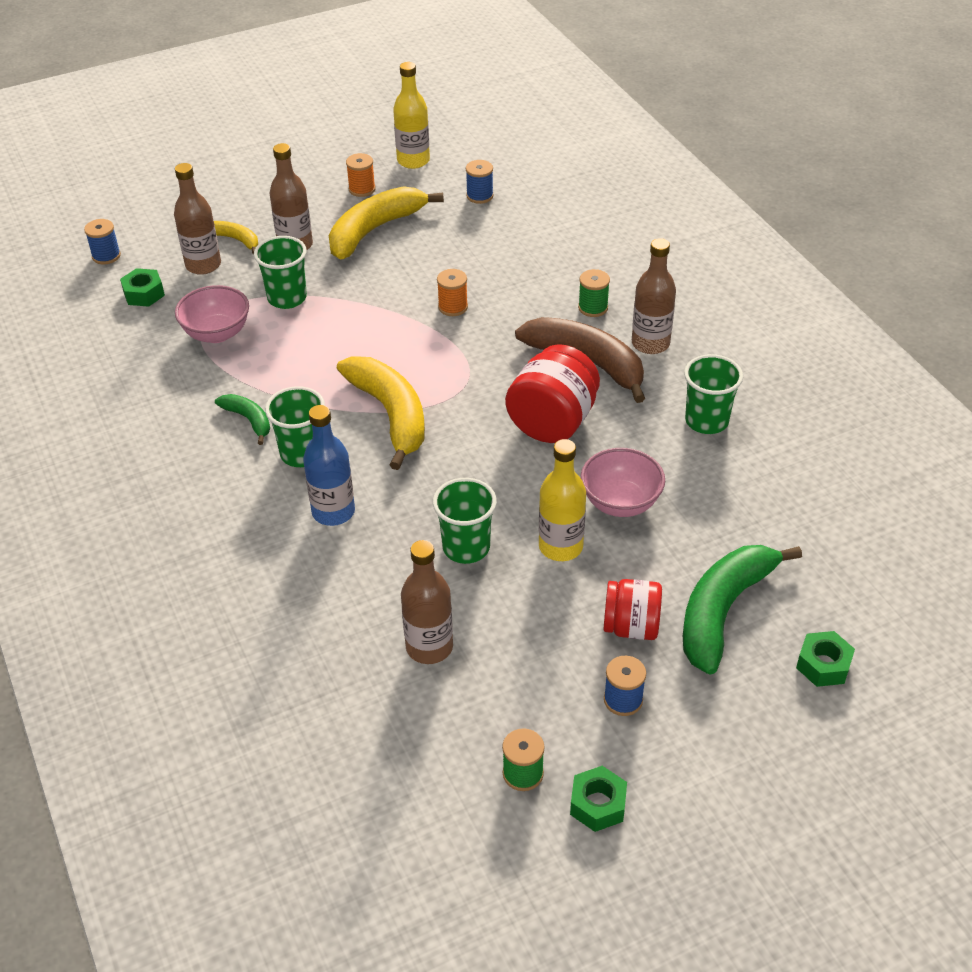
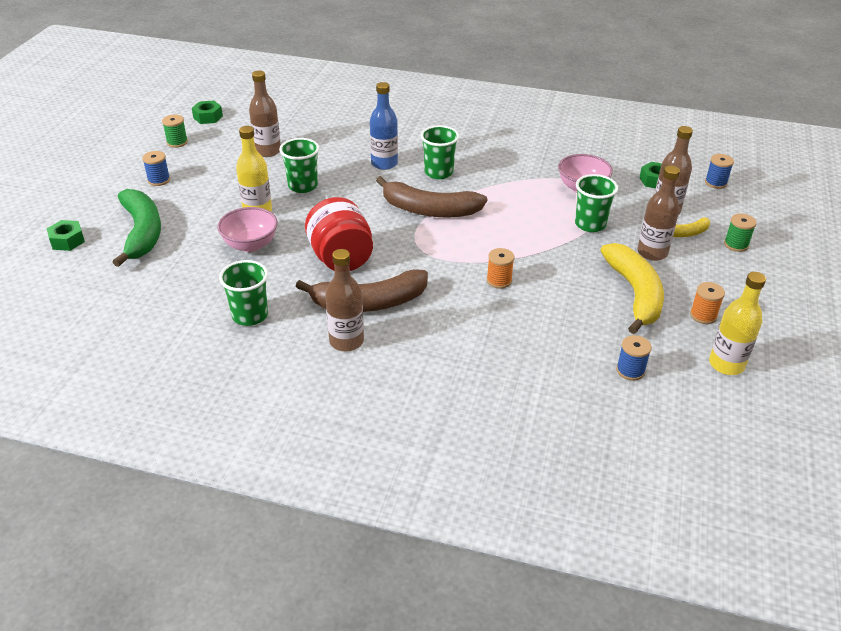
camera: 130 degrees right, 5 degrees down
(248, 420) = (488, 169): green banana -> none
(390, 415) = (429, 210): yellow banana -> brown banana
(593, 308) = (417, 340): green spool -> green spool (736, 244)
(598, 804) = (135, 150): green nut -> green nut (208, 117)
(631, 626) = (183, 203): red jar -> none

